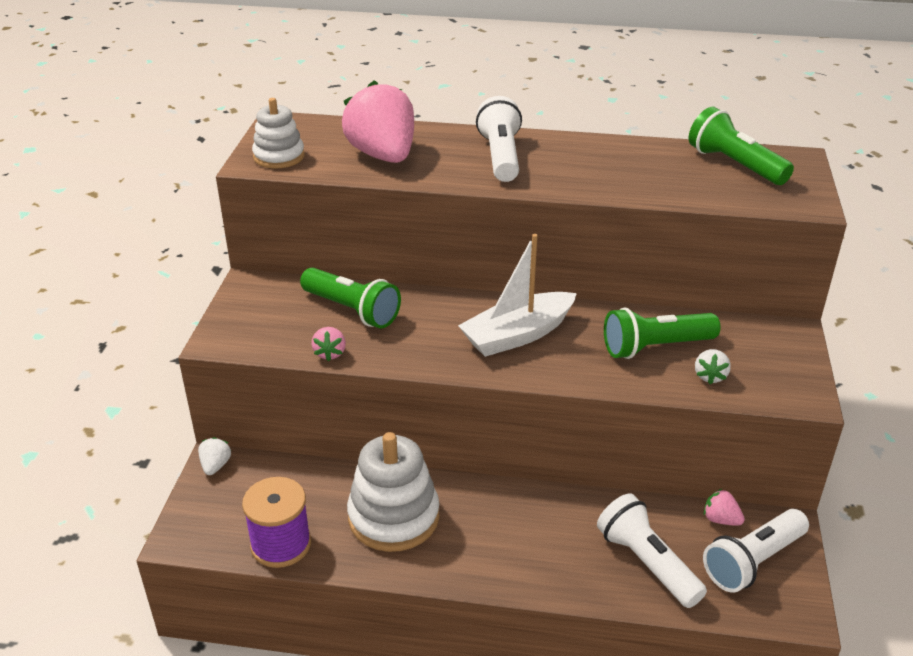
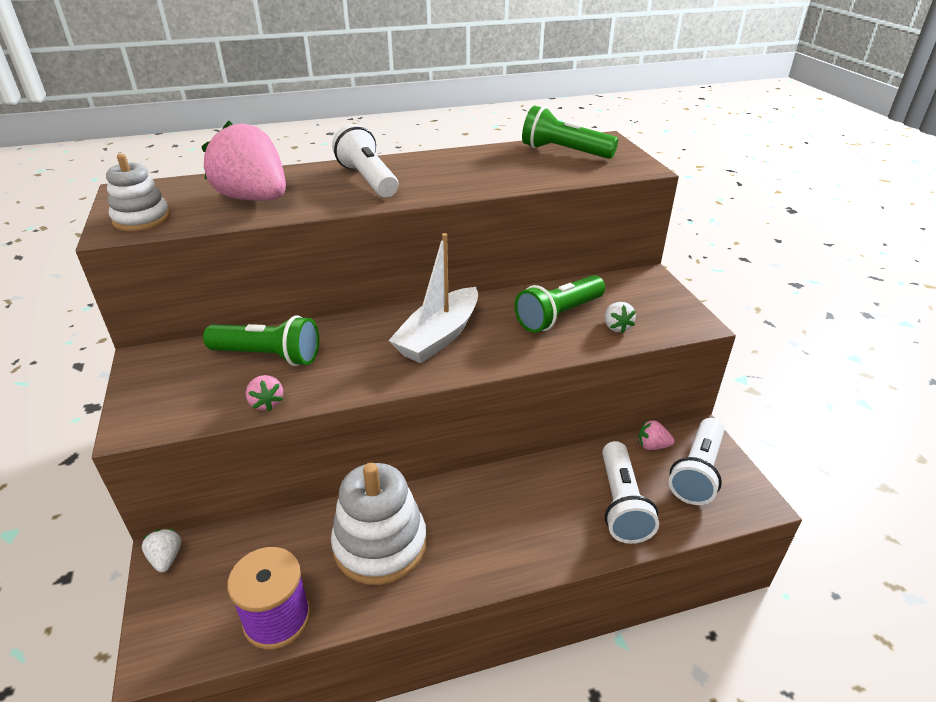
camera: 25 degrees left, 0 degrees up
(647, 563) = (621, 504): white flashlight -> white flashlight turned 120 degrees counterclockwise

